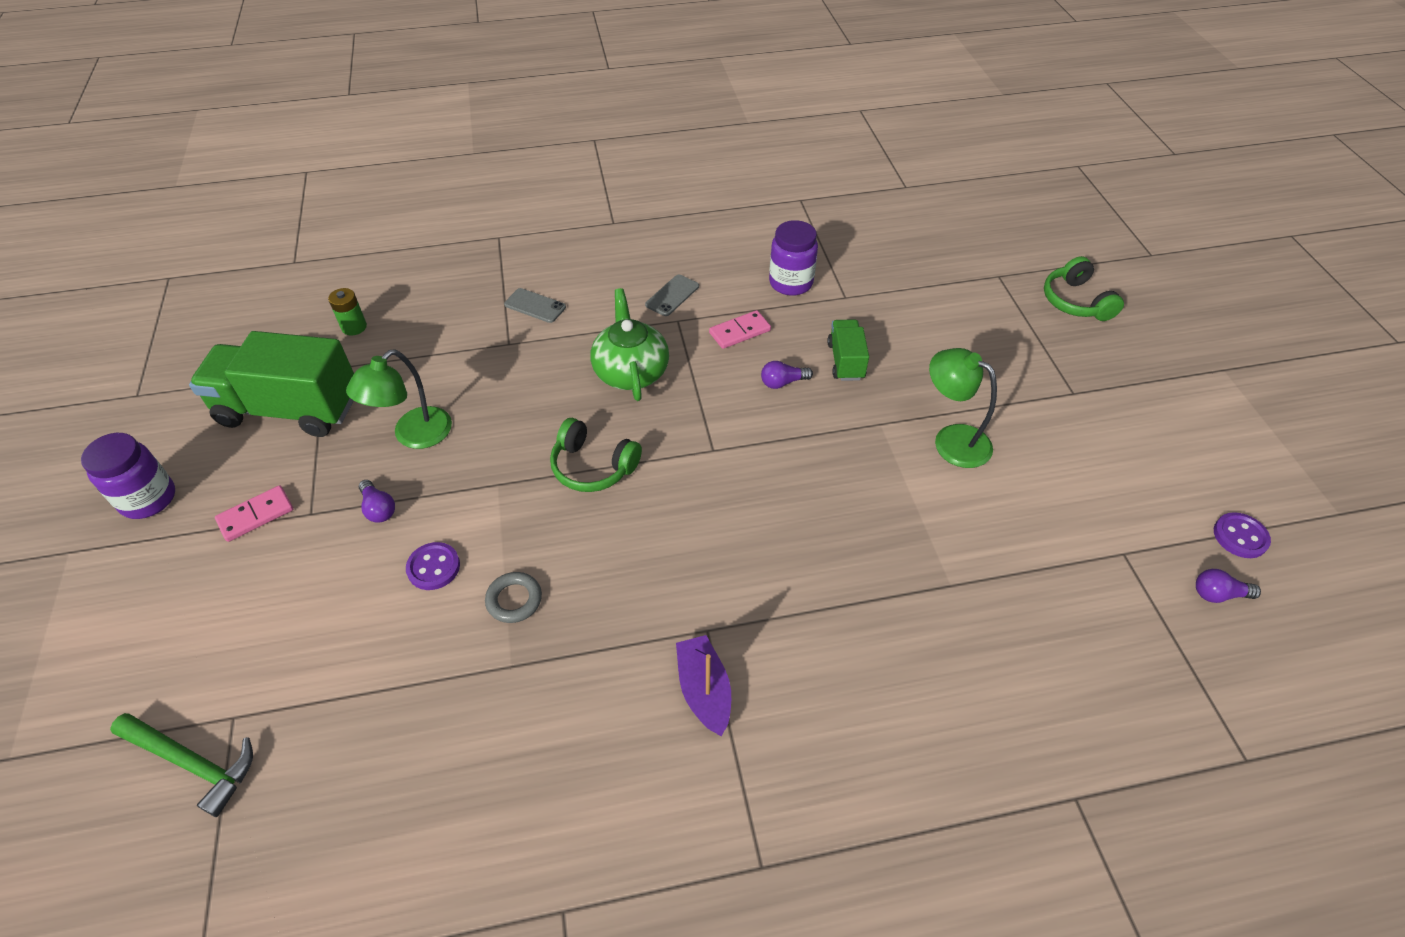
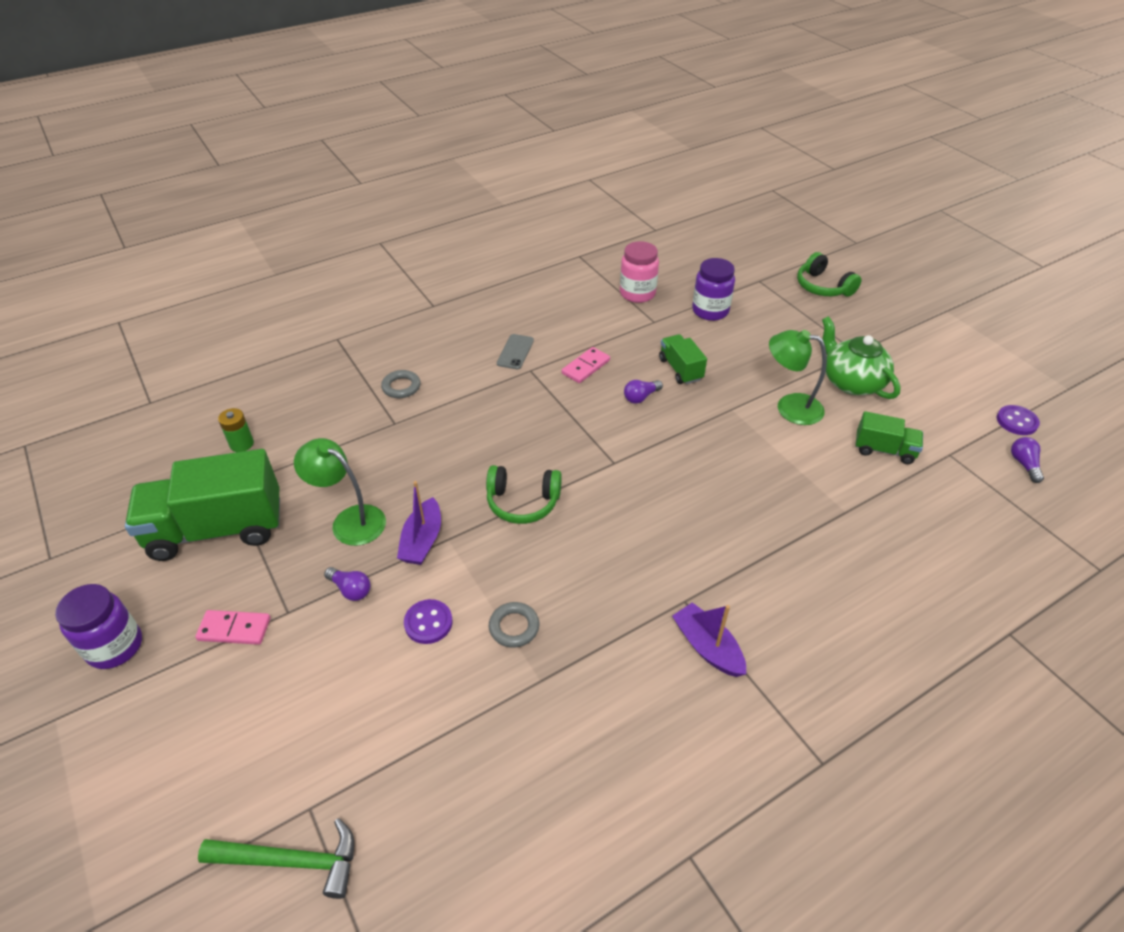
camera: 20 degrees left, 5 degrees down
(256, 515) = (234, 629): pink domino -> pink domino turned 60 degrees clockwise
(414, 436) = (350, 520): green lamp -> green lamp turned 105 degrees clockwise
(471, 478) = (422, 541): none -> purple boat
(535, 306) = (401, 387): grey phone -> grey ring
(631, 371) = (513, 419): green teapot -> green teapot (851, 382)
(791, 283) = (606, 320): purple jar -> purple jar (710, 311)
(843, 259) = (637, 293): none -> pink jar
(1041, 524) = (884, 450): none -> green truck
(1218, 594) = (1024, 464): purple light bulb -> purple light bulb turned 105 degrees clockwise

